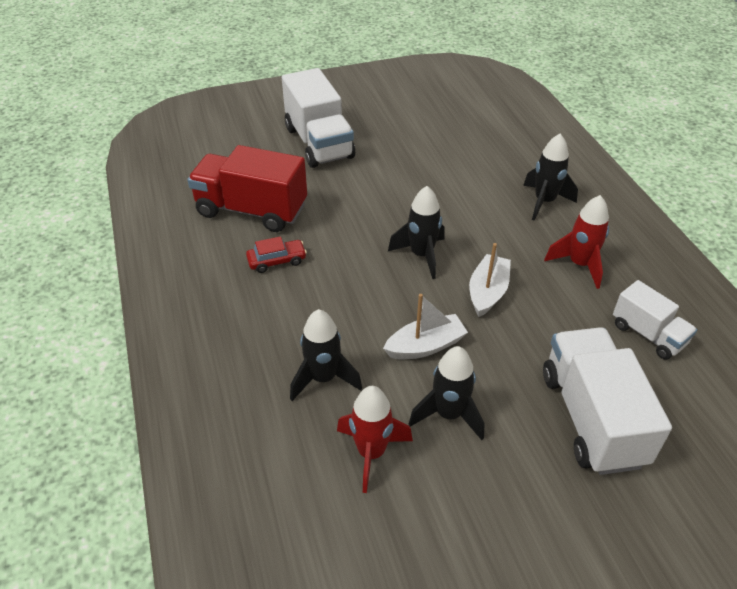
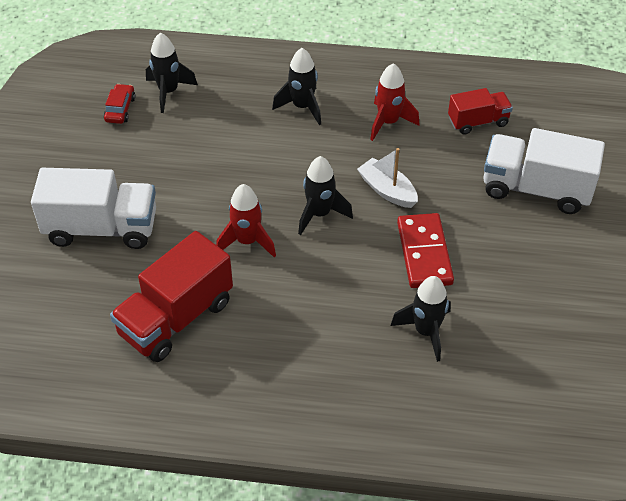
camera: 65 degrees left, 5 degrees up
(277, 261) = (265, 320): red car -> red car (120, 109)
(371, 453) = (512, 326): red rocket -> red rocket (247, 241)
(425, 346) = (424, 253): white boat -> red domino
(448, 414) = (497, 266): black rocket -> black rocket (168, 92)
(648, 334) = (478, 122): white truck -> red truck

